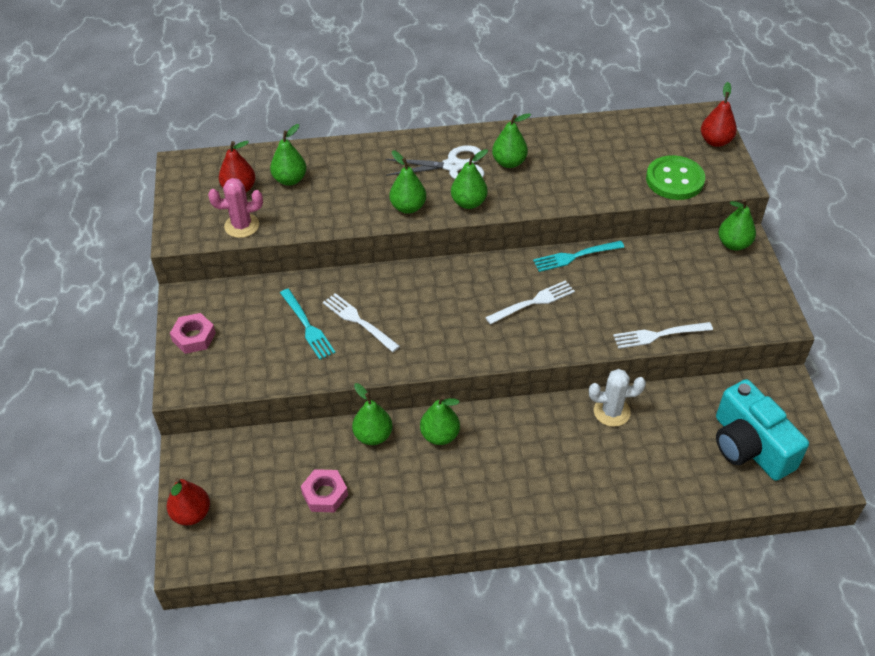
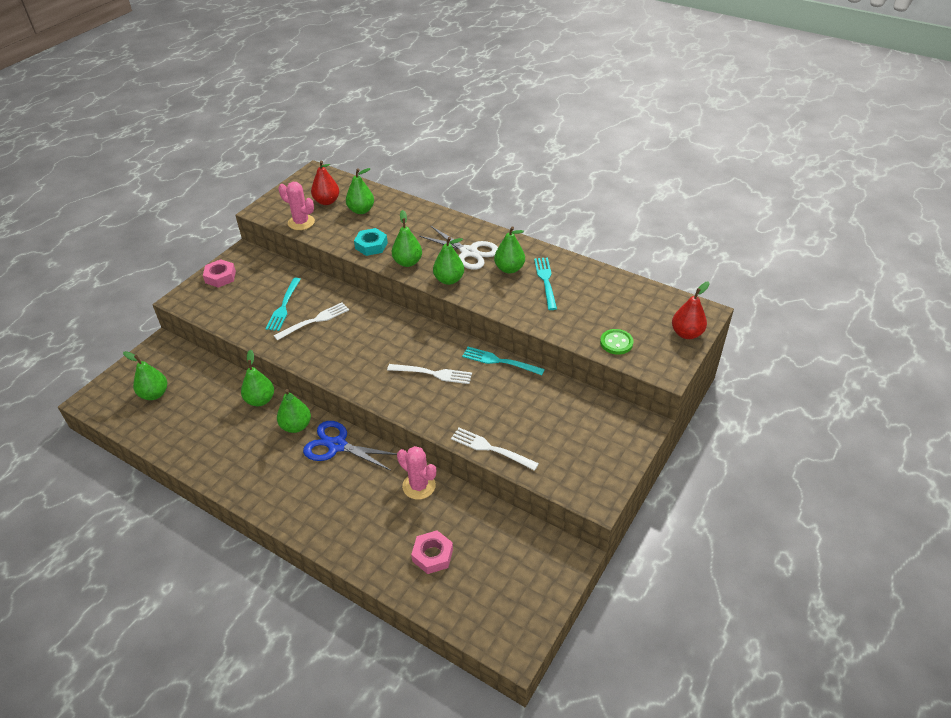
camera: 40 degrees right, 5 degrees down
(191, 514) = (121, 379): red pear -> none
(325, 494) = (194, 415): pink nut -> pink nut (432, 555)
(350, 210) = (371, 245): none -> turquoise nut
(358, 321) = (314, 321): white fork -> white fork turned 60 degrees clockwise
(500, 426) = (337, 445): none -> blue scissors
(554, 157) = (546, 281): none -> turquoise fork
(611, 412) = (419, 486): white cactus -> pink cactus
(674, 180) = (616, 343): green button -> green button, size x0.60
(733, 244) = (631, 422): green pear -> green pear (154, 394)
(749, 446) = (486, 579): turquoise camera -> none

